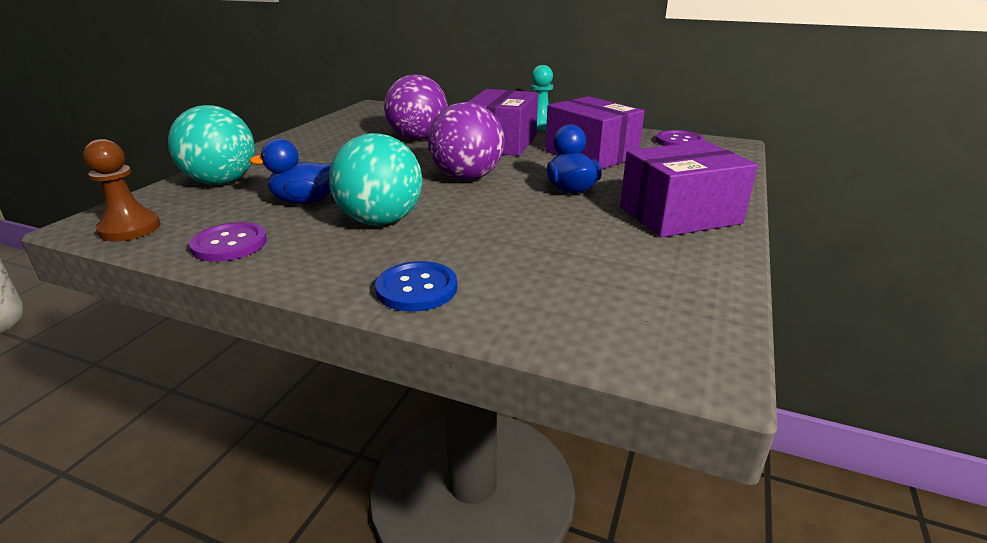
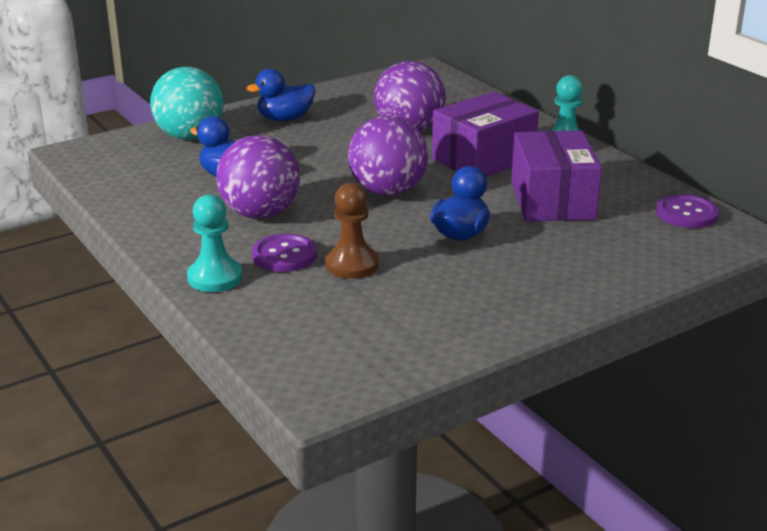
camera: 35 degrees right, 0 degrees up
(130, 229) = (92, 164): brown pawn -> brown pawn (352, 264)
(229, 244) = (139, 199): purple button -> purple button (284, 255)
(301, 152) = (285, 119): none -> blue duck
(380, 221) = (260, 214): turquoise ball -> purple ball
(417, 288) = (215, 277): blue button -> turquoise pawn
(679, 215) = (515, 293): purple box -> none

